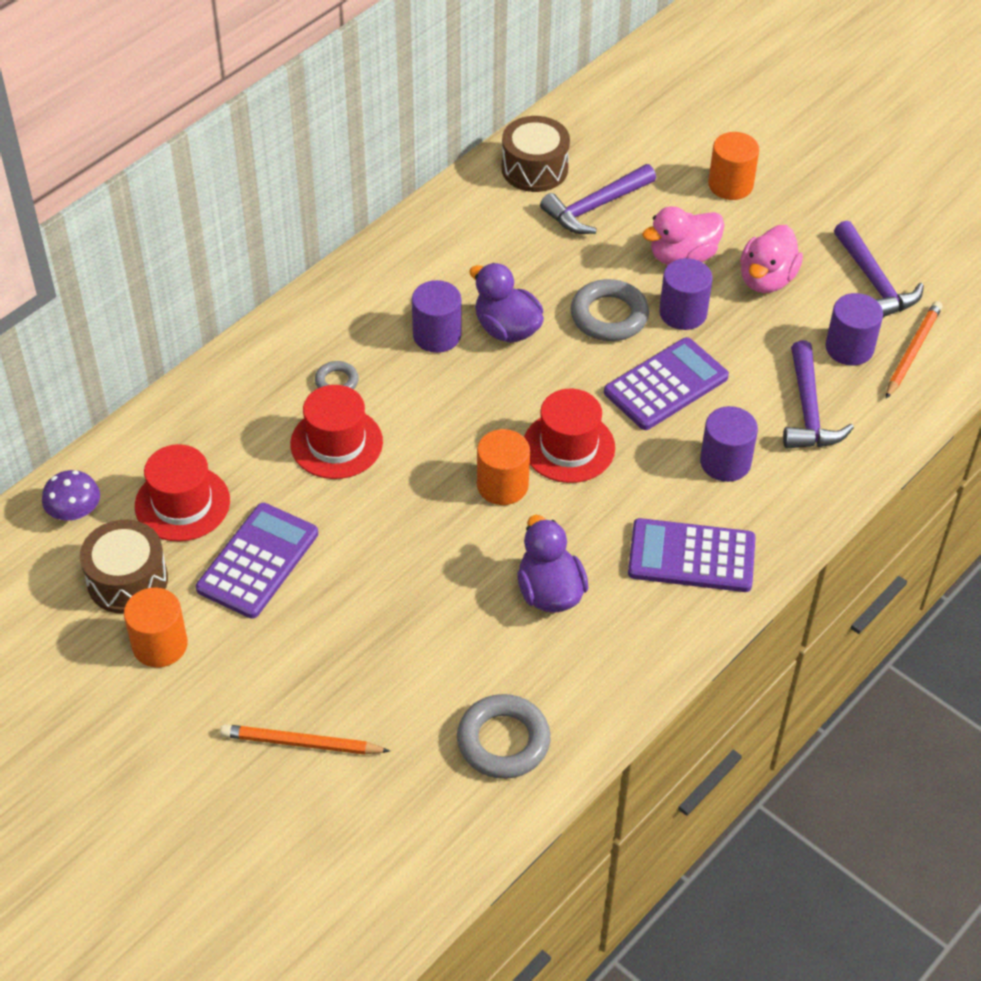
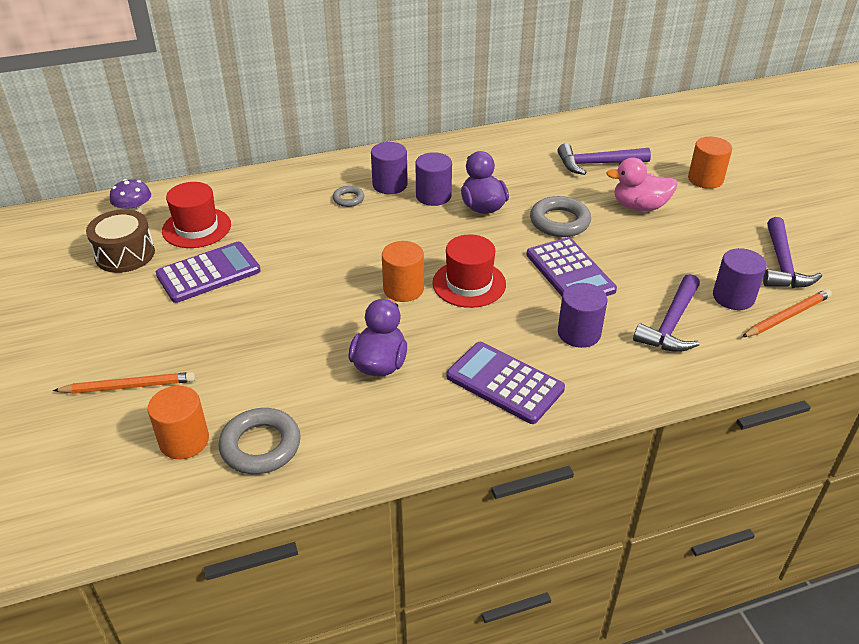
camera: 30 degrees right, 10 degrees down
(160, 645) = (106, 295): orange cylinder -> orange cylinder (184, 441)
(301, 743) = (129, 386): orange pencil -> orange pencil turned 135 degrees clockwise
(336, 443) = (318, 229): red hat -> none
(534, 168) = (571, 135): brown drum -> none
(666, 385) = (570, 272): purple calculator -> purple calculator turned 75 degrees clockwise
(683, 313) = (615, 236): purple cylinder -> purple cylinder (390, 185)
(766, 279) = (694, 237): pink duck -> none

